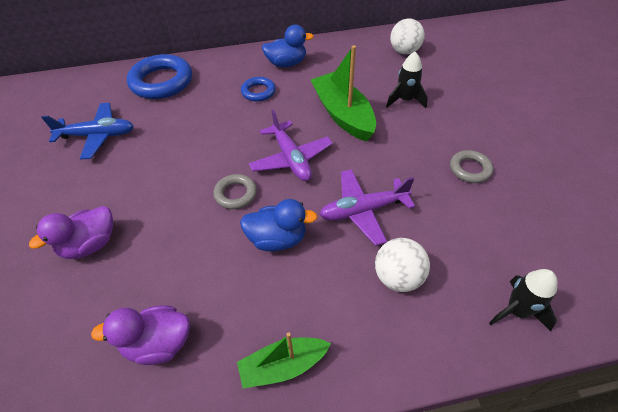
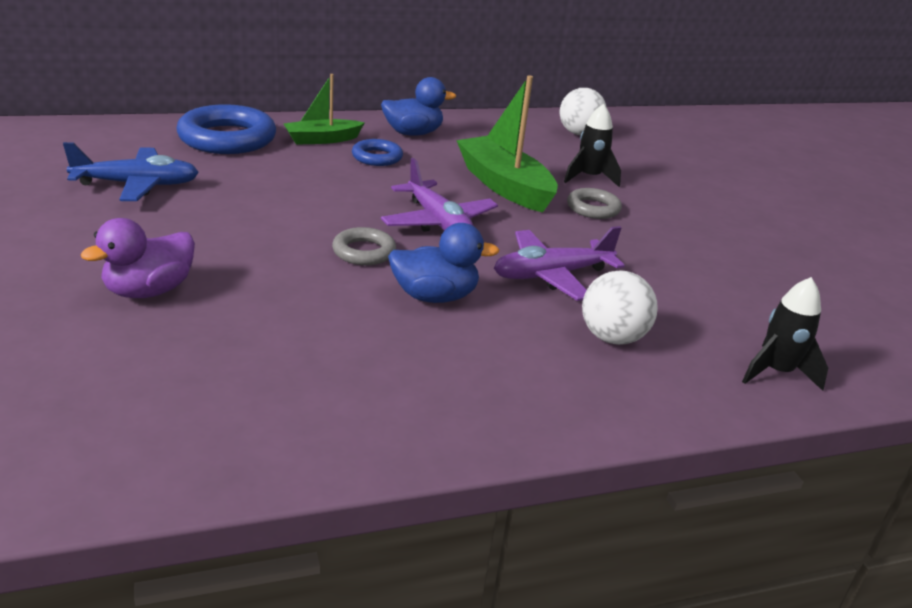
camera: 10 degrees left, 20 degrees down
(158, 343) = (277, 389): purple duck -> none
(283, 366) = (468, 414): green boat -> green boat (322, 139)
(470, 169) = (689, 245): grey ring -> grey ring (593, 208)

